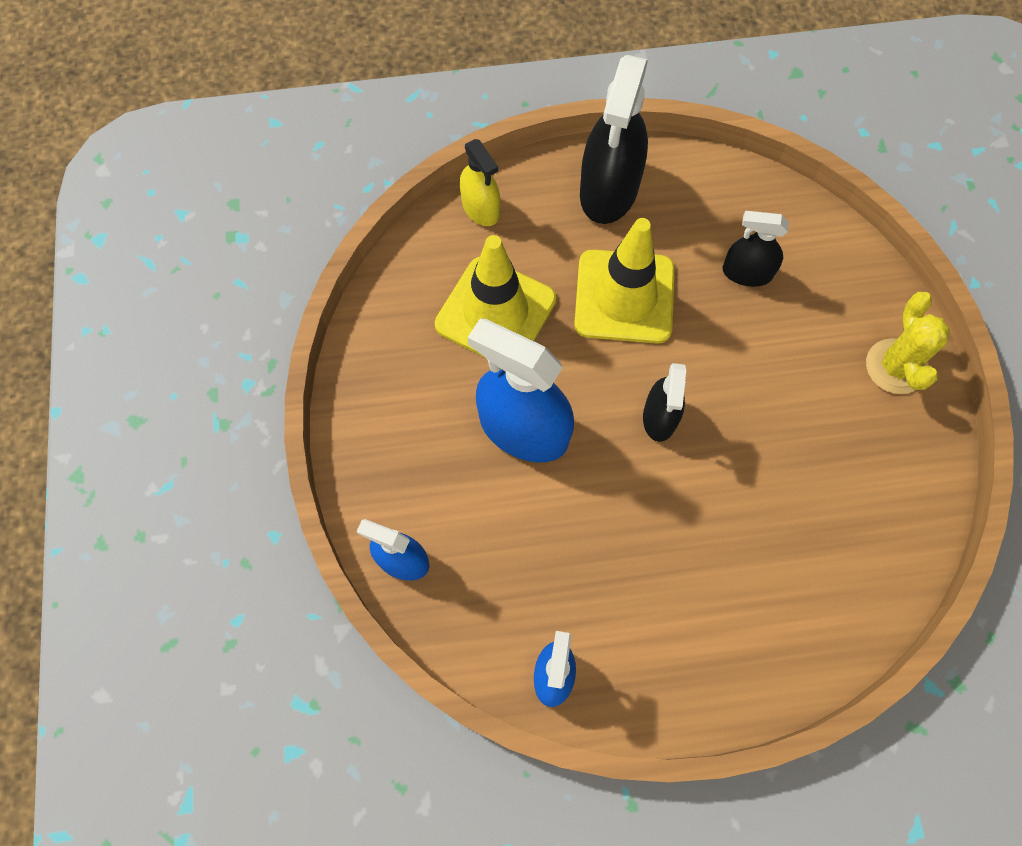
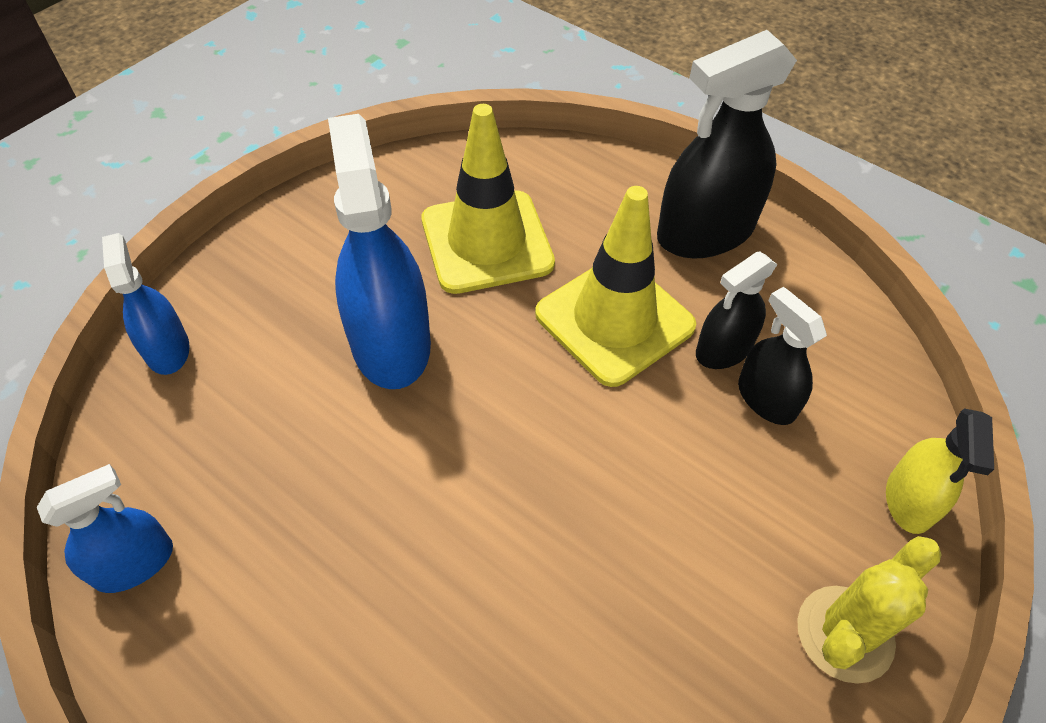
camera: 45 degrees right, 15 degrees down
(480, 208) = (573, 165): yellow spray bottle -> yellow spray bottle (909, 500)
(660, 417) = (521, 443): black spray bottle -> black spray bottle (723, 349)

